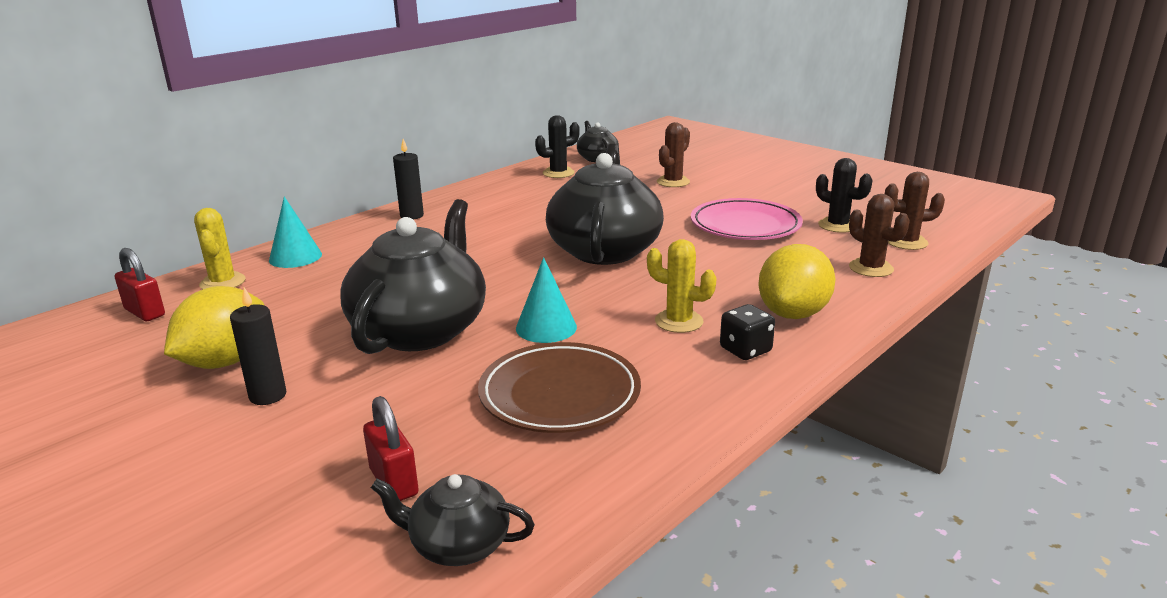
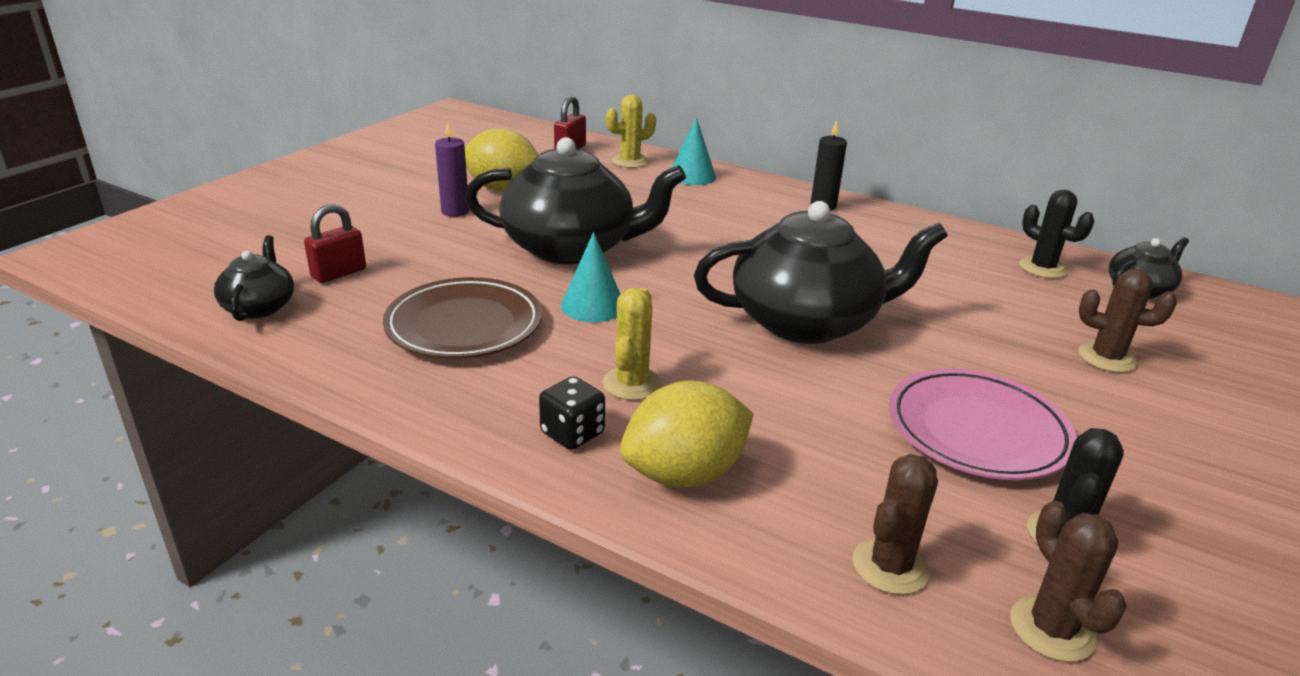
camera: 75 degrees right, 5 degrees up
(268, 395) = (455, 211): black candle -> purple candle
(793, 313) = (684, 474): yellow lemon -> yellow lemon turned 45 degrees counterclockwise

